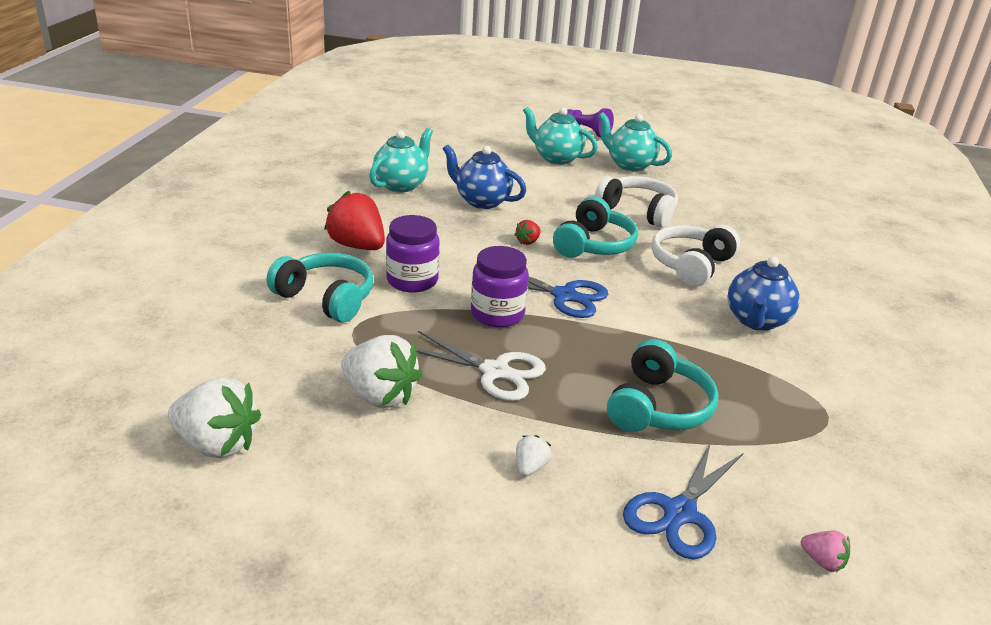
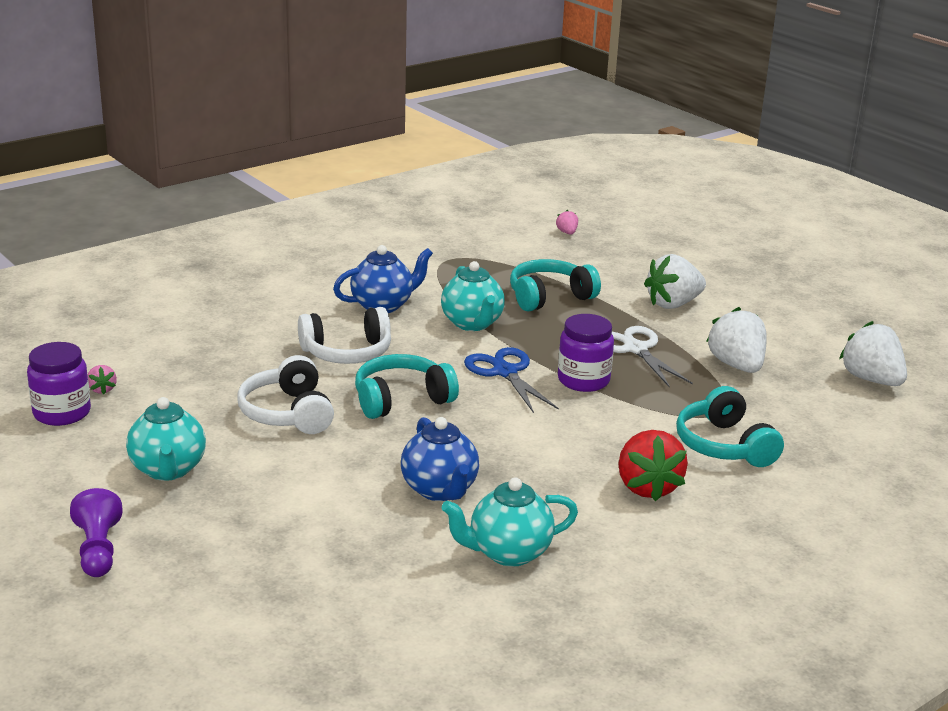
camera: 140 degrees left, 5 degrees down
(412, 280) = (627, 432): purple jar -> purple jar (62, 413)
(528, 242) = (462, 426): red strawberry -> none
(530, 467) = (673, 304): white strawberry -> white strawberry, size x2.16
(556, 158) = (239, 517): turquoise teapot -> turquoise teapot (472, 324)
(679, 513) = (612, 265): blue scissors -> none
(752, 187) = (102, 389): none -> pink strawberry

